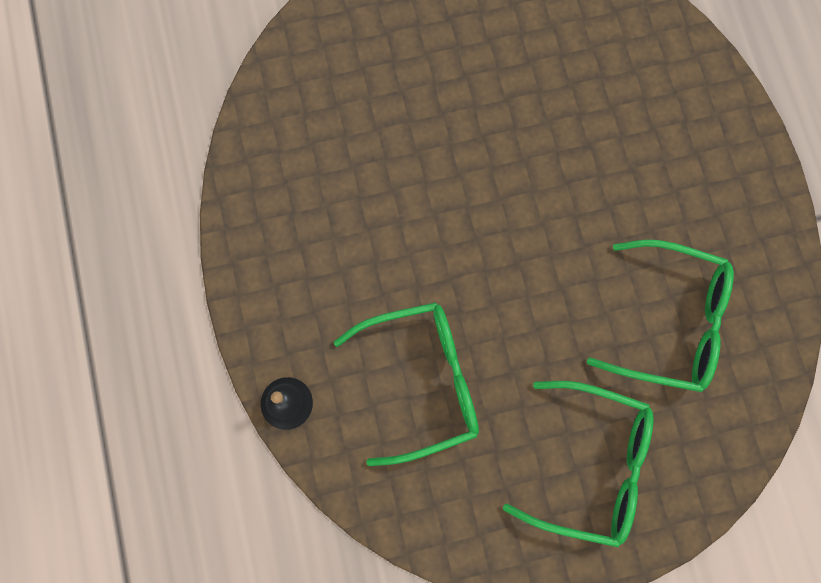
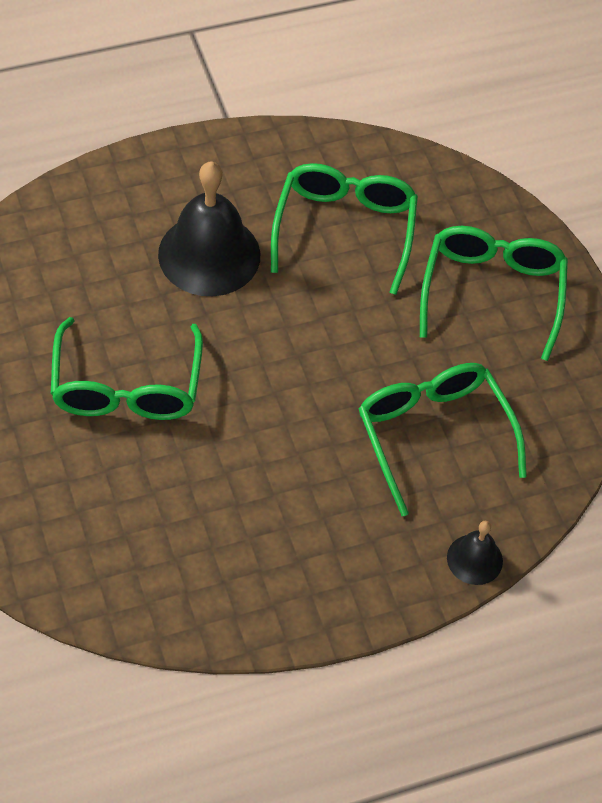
camera: 100 degrees left, 20 degrees down
(485, 110) = (126, 387): none -> green glasses
(636, 189) = (209, 254): none -> black bell

